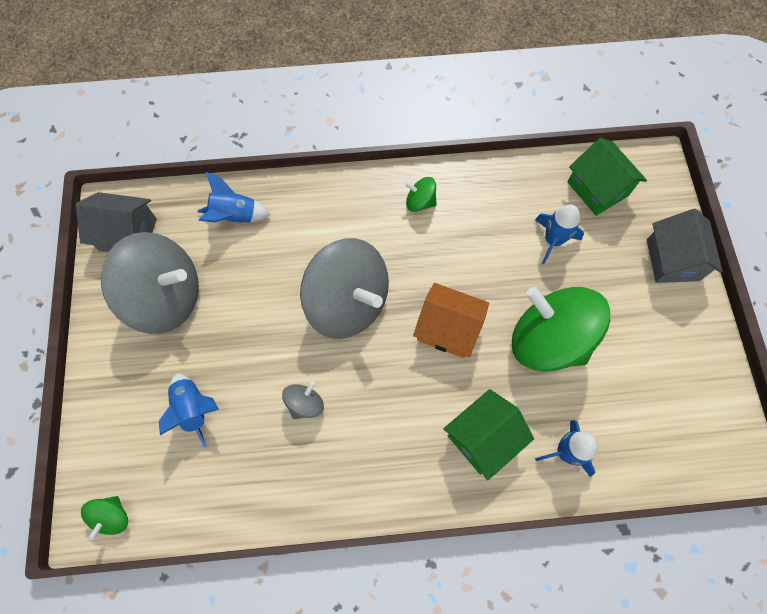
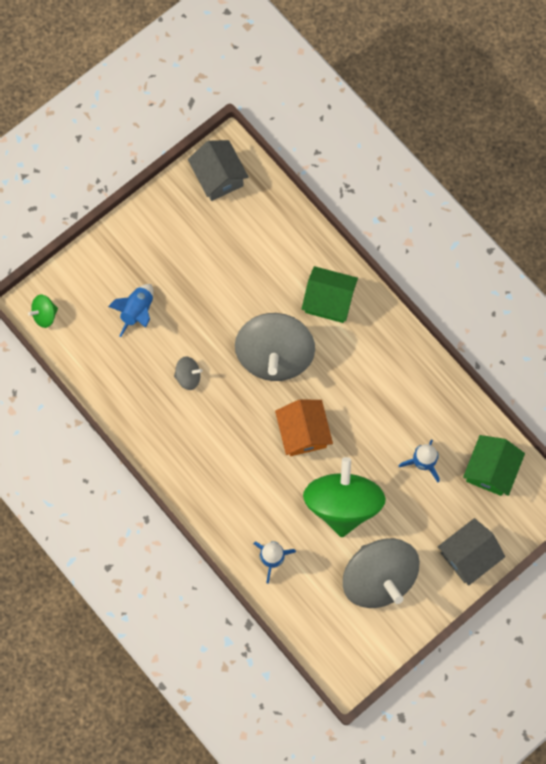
camera: 55 degrees right, 5 degrees up
(166, 297) = (194, 237): grey spinning top -> grey spinning top (378, 577)
(235, 216) = (282, 235): blue rocket -> none
(420, 202) = (386, 352): green spinning top -> none
(483, 437) = (245, 501): green house -> green house (329, 301)

